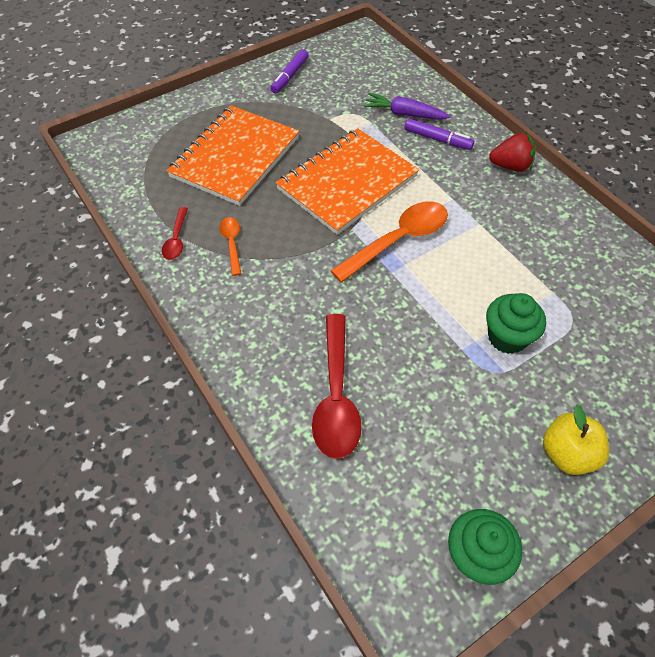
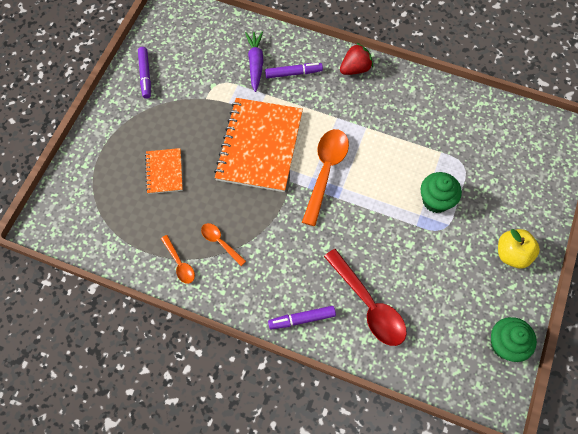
camera: 35 degrees left, 10 degrees up
(176, 239) = (179, 263): red spoon -> orange spoon
(235, 157) = (164, 171): orange notebook -> orange notebook, size x0.49
(249, 364) = (302, 319): none -> purple marker
(404, 114) = (255, 63): purple carrot -> purple carrot turned 105 degrees clockwise

